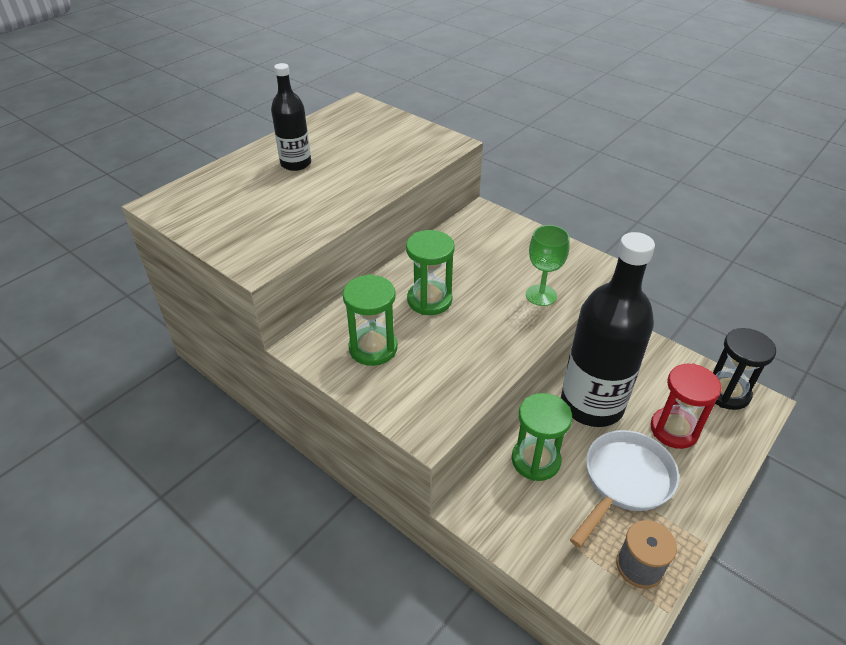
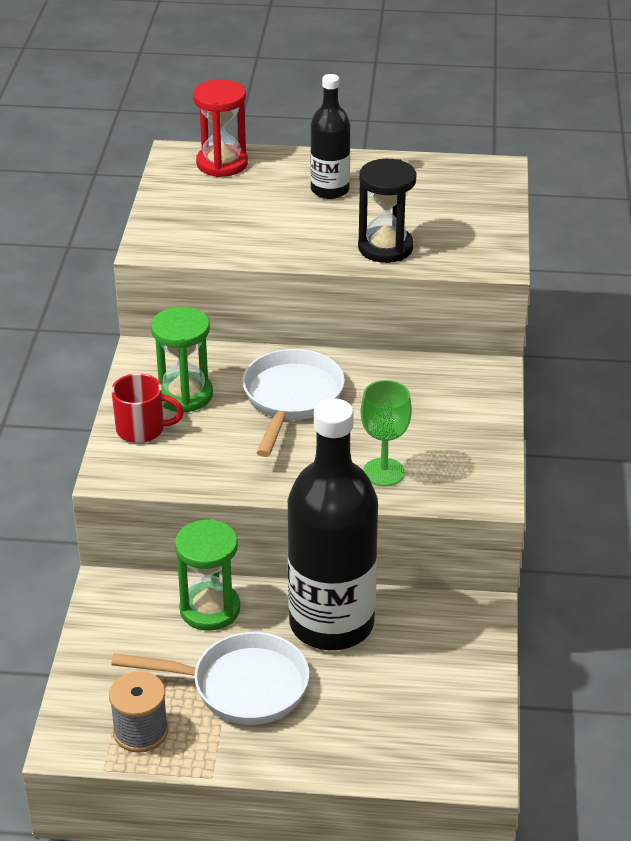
camera: 55 degrees right, 5 degrees down
(390, 389) = (142, 429): none -> red mug
(429, 300) = (291, 399): green hourglass -> white pan
(674, 430) = (356, 704): red hourglass -> red hourglass (222, 164)
(726, 392) = (466, 734): black hourglass -> black hourglass (385, 248)

